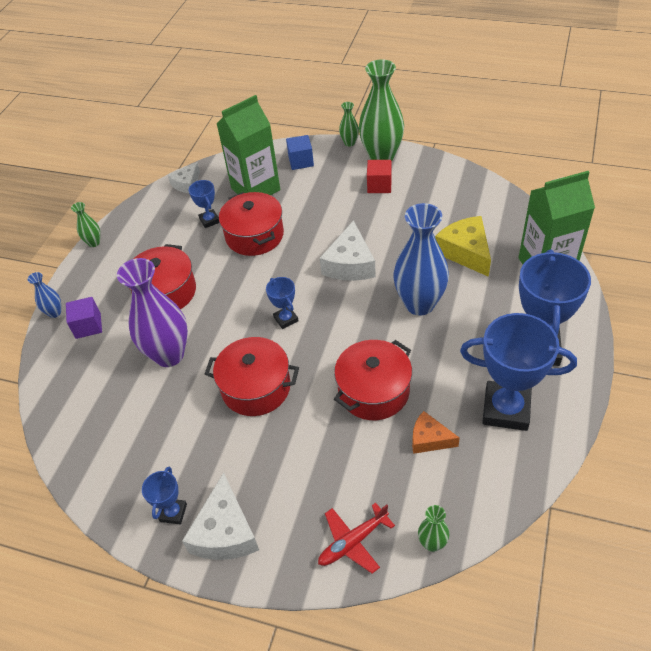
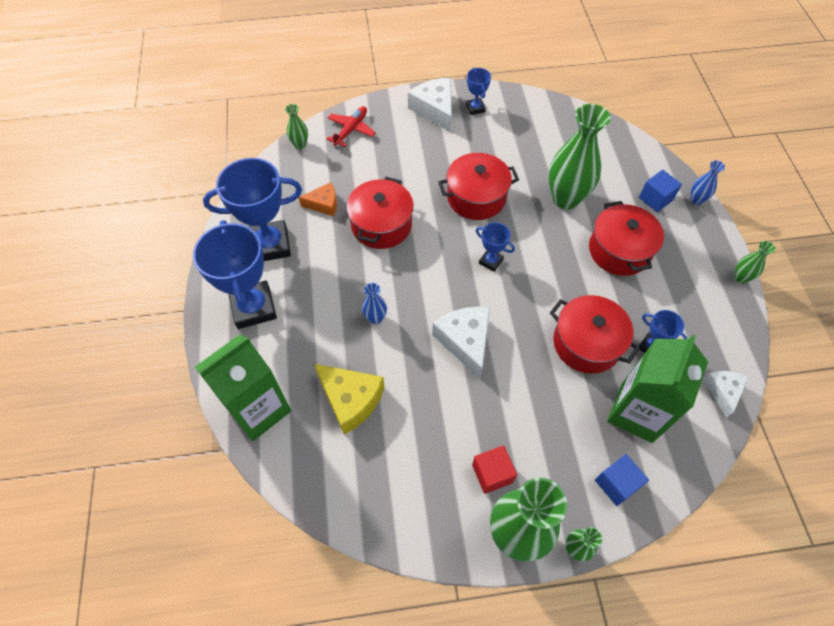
camera: 150 degrees right, 10 degrees up
(88, 326) = (655, 199): purple cube -> blue cube
(169, 355) = (565, 199): purple vase -> green vase
(419, 304) = (375, 318): blue vase -> blue vase, size x0.45

